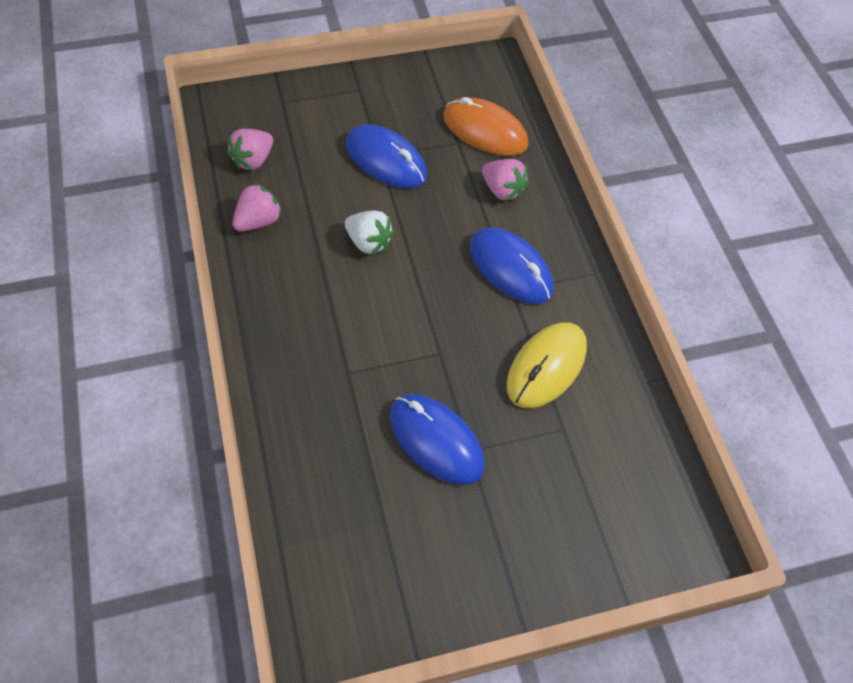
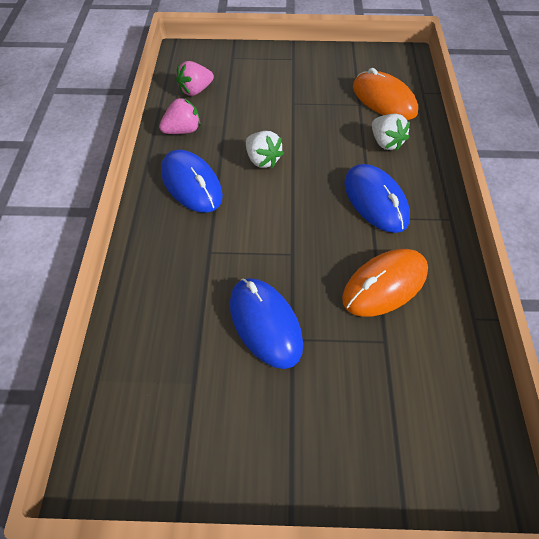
camera: 20 degrees right, 5 degrees down
(386, 160) = (297, 107): blue mouse -> blue mouse (191, 184)
(502, 190) = (386, 143): pink strawberry -> white strawberry
(546, 367) = (385, 285): yellow mouse -> orange mouse

